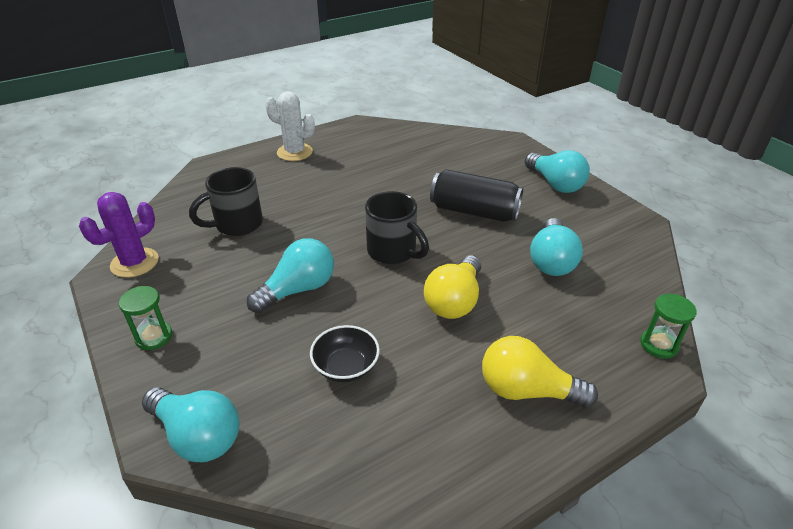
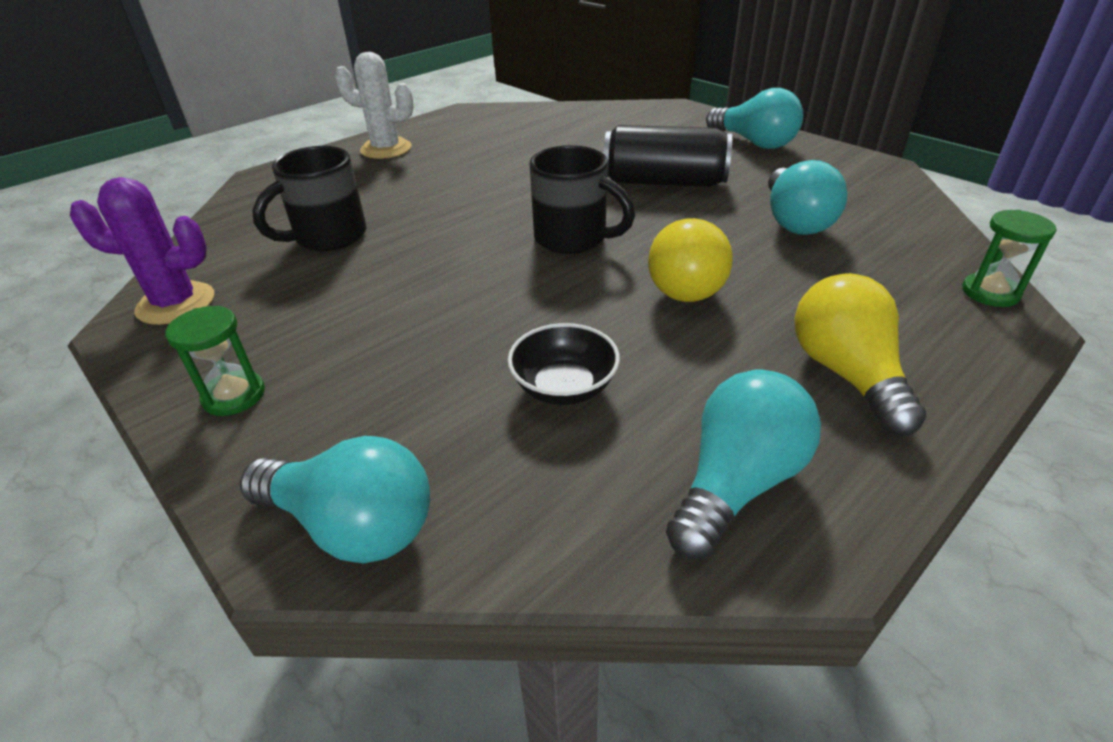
camera: 10 degrees left, 0 degrees up
(134, 263) = (176, 304): purple cactus -> purple cactus turned 60 degrees clockwise
(298, 289) = (451, 301): turquoise light bulb -> turquoise light bulb (737, 483)
(526, 390) = (846, 374): yellow light bulb -> yellow light bulb turned 75 degrees clockwise

